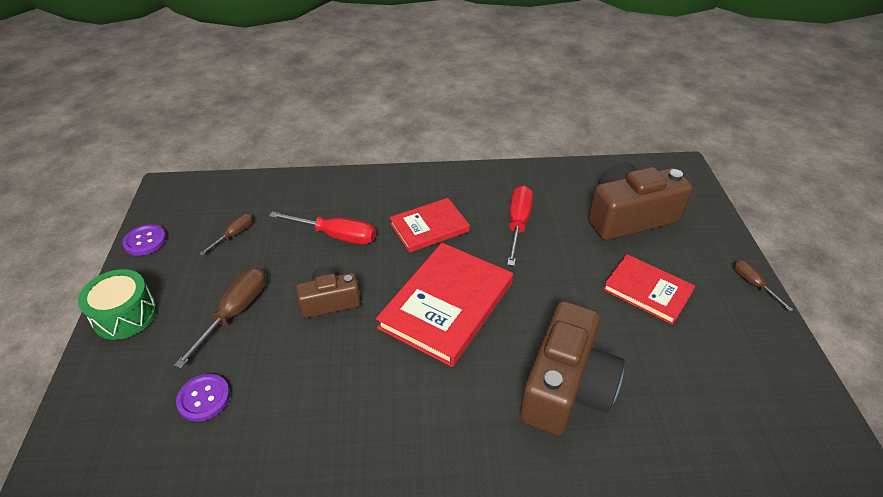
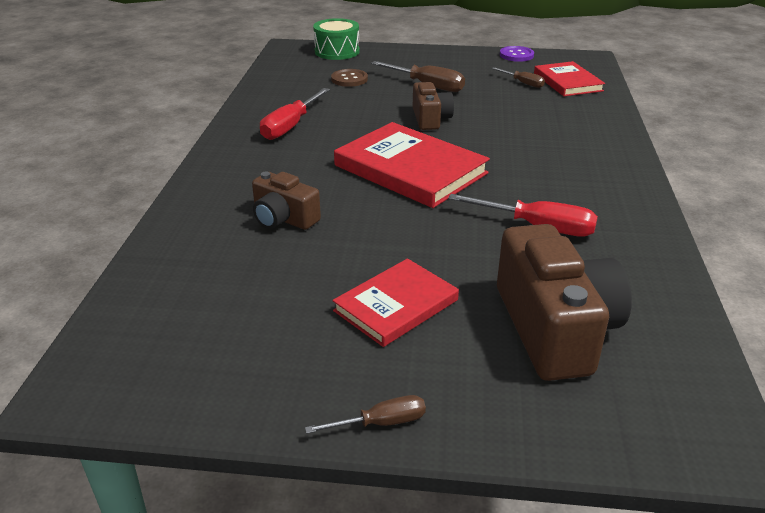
camera: 100 degrees right, 10 degrees down
(125, 315) = (435, 54): green drum -> green drum (337, 51)
(204, 398) = (349, 79): purple button -> brown button
(336, 236) = (519, 123): red screwdriver -> red screwdriver (290, 126)
(429, 227) = (532, 170): red book -> red book (567, 82)
(566, 387) = (283, 219): brown camera -> brown camera, size x0.57

